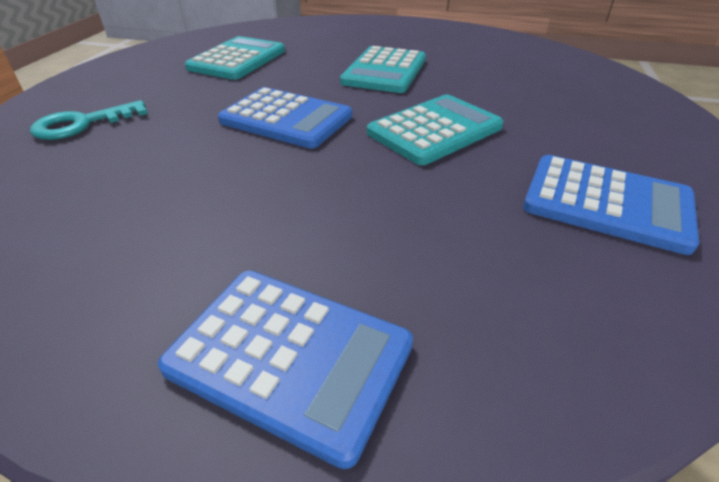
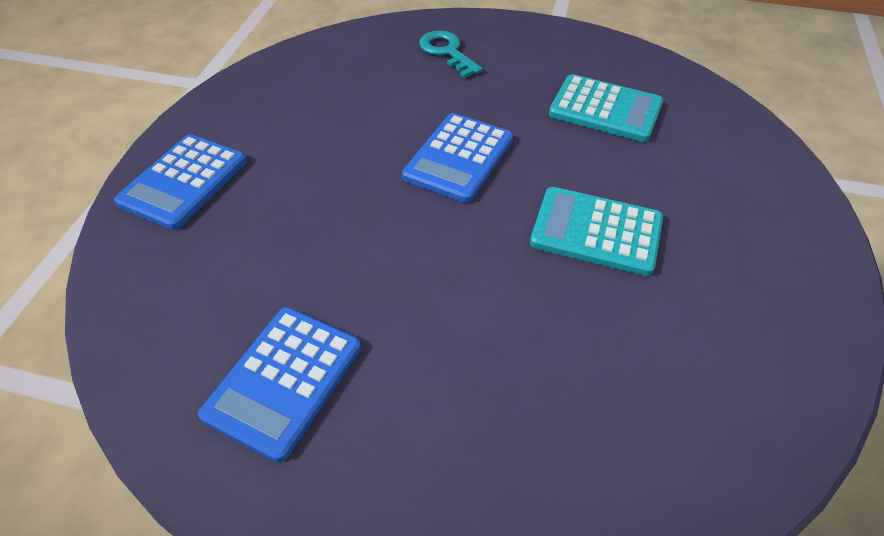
camera: 90 degrees right, 10 degrees up
(434, 130) = (435, 265): turquoise calculator -> none

